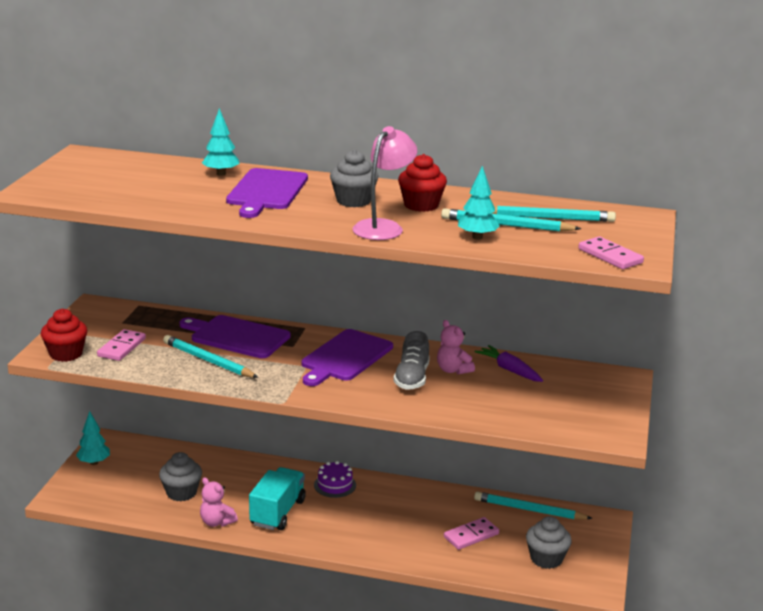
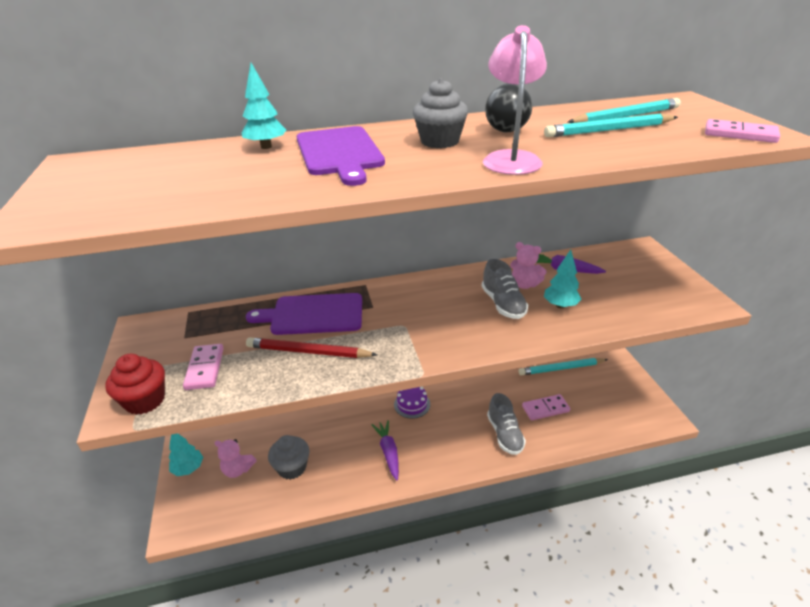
camera: 25 degrees left, 10 degrees up
(208, 361) = (308, 352): turquoise pencil -> red pencil
(216, 522) = (345, 486): pink teddy bear -> pink teddy bear (238, 469)
(277, 512) = (388, 452): turquoise truck -> purple carrot
(345, 357) = (428, 303): purple cutting board -> none
(405, 539) = (504, 434): none -> grey shoe
(421, 205) = (506, 131): red cupcake -> black ball
(471, 536) = (545, 409): pink domino -> pink domino turned 45 degrees clockwise
(477, 237) = (608, 146): turquoise tree -> turquoise tree (560, 305)
(546, 559) = (610, 407): grey cupcake -> none

